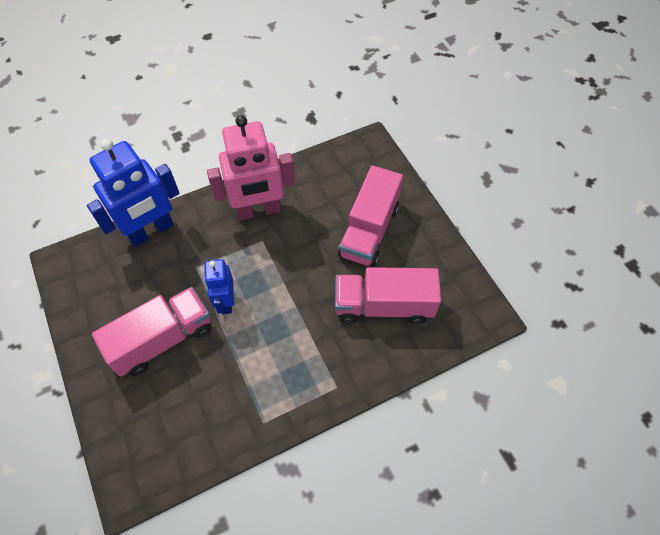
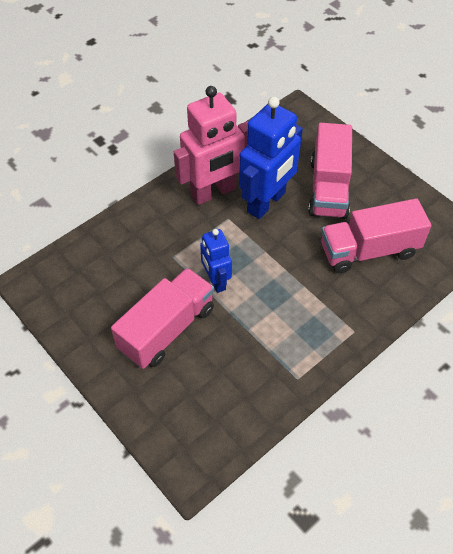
camera: 15 degrees left, 5 degrees down
(151, 231) = (113, 233): blue robot -> blue robot (267, 202)

